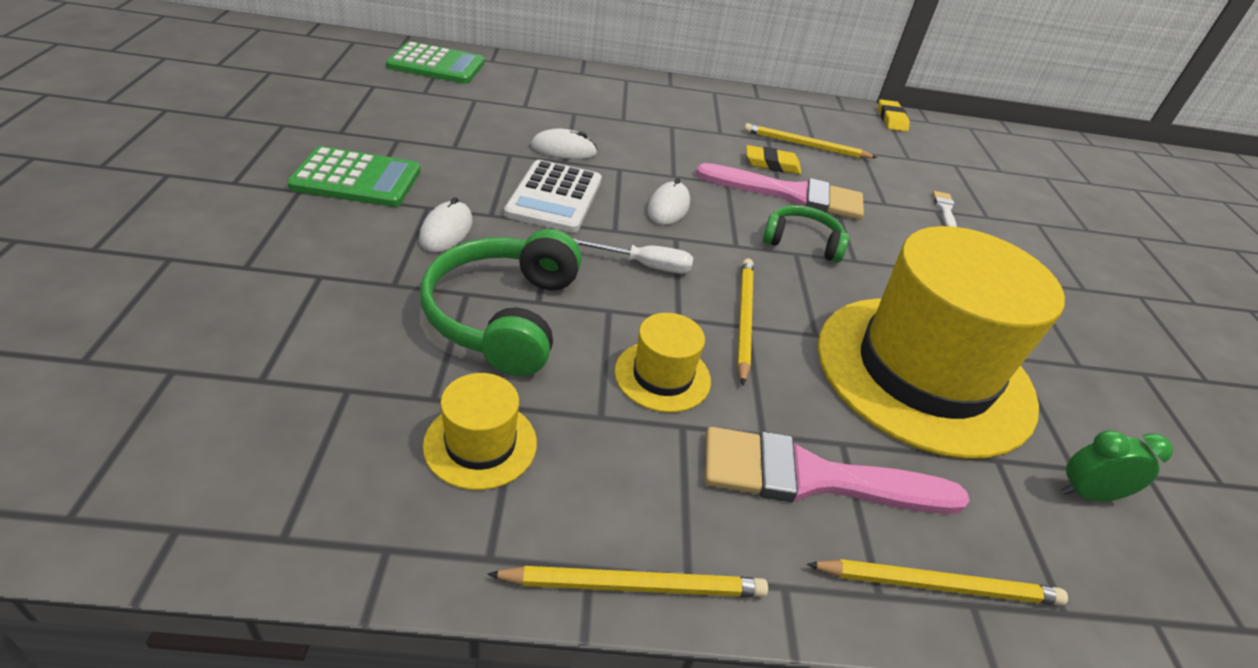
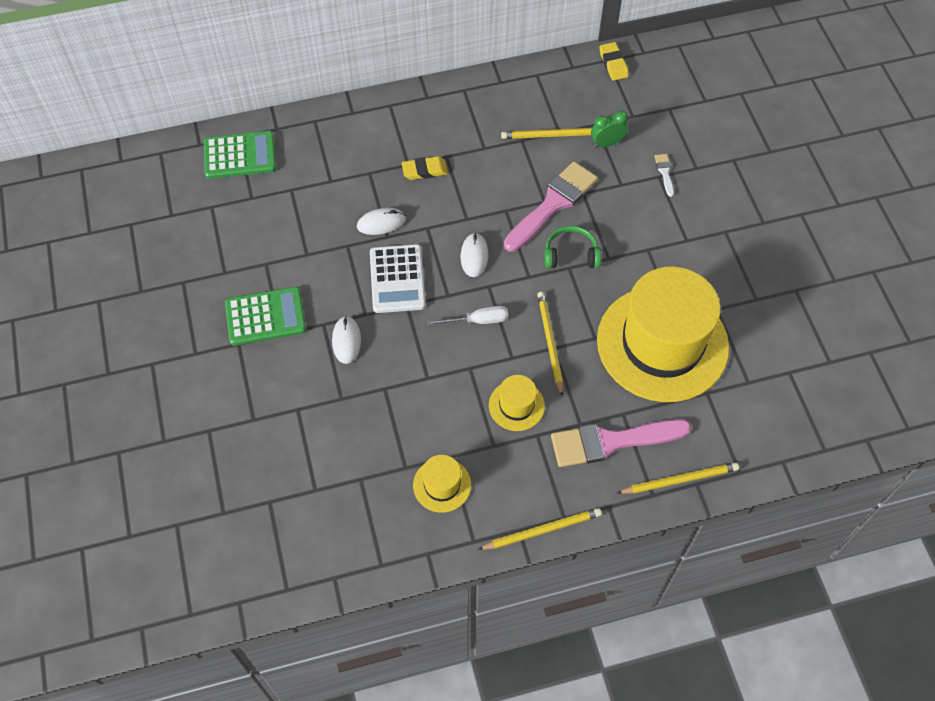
camera: 10 degrees left, 20 degrees up
(503, 316) = (413, 397): green headphones -> none
(772, 164) = (532, 172): yellow eraser -> yellow eraser (424, 170)
(790, 194) = (553, 204): pink brush -> pink brush turned 45 degrees counterclockwise
(1087, 494) = (754, 397): green clock -> green clock (607, 143)

